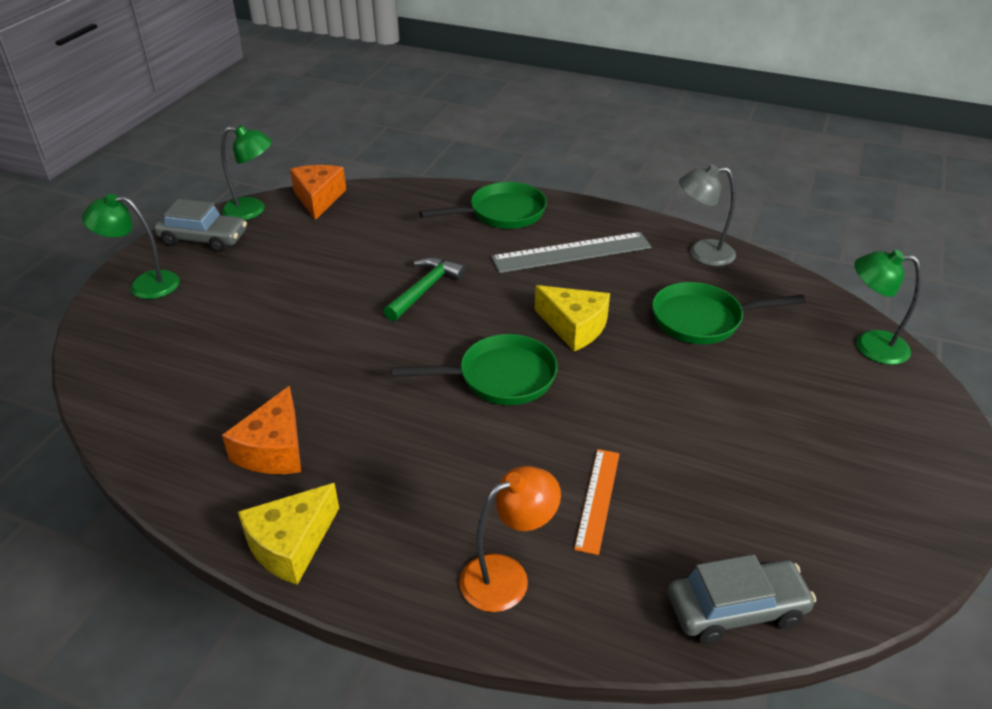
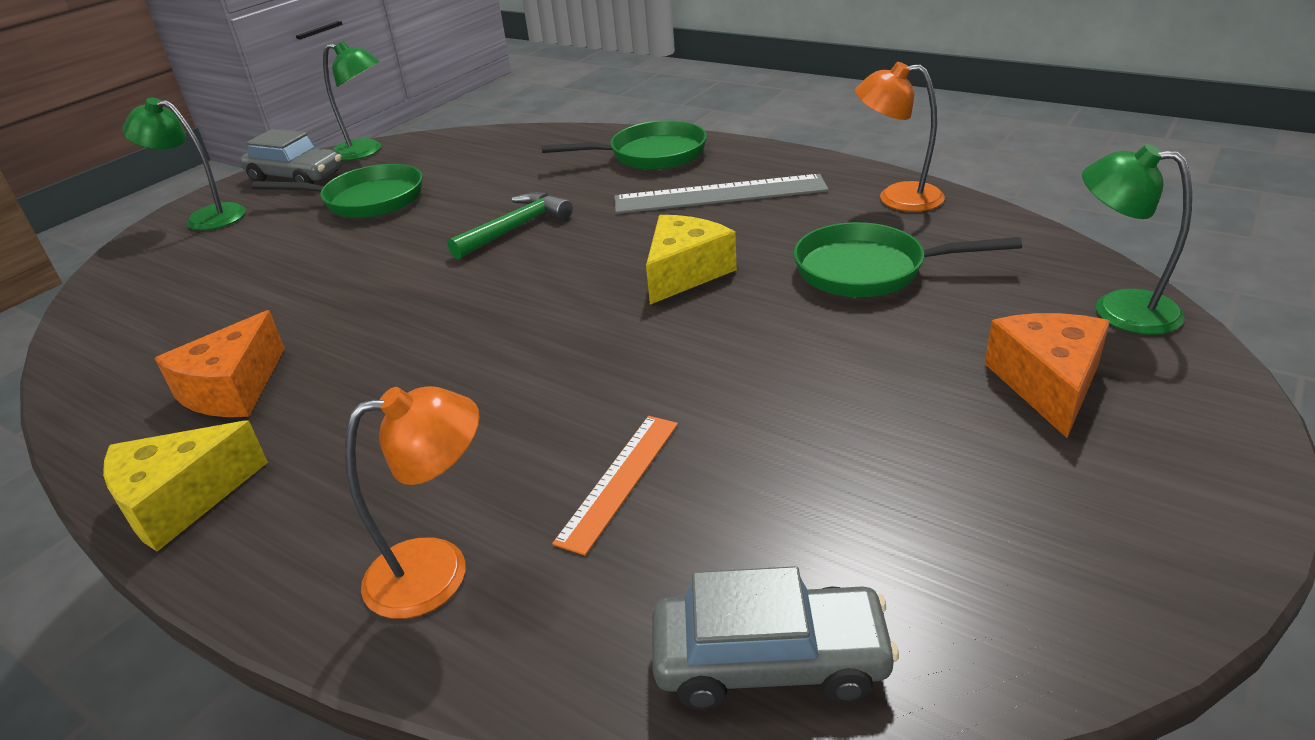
camera: 15 degrees right, 5 degrees down
(318, 199) = (444, 141): orange cheese -> orange cheese (1048, 384)
(500, 377) = (558, 325): green pan -> green pan (367, 200)
(574, 327) = (685, 273): yellow cheese -> yellow cheese turned 105 degrees counterclockwise
(702, 253) = (896, 198): grey lamp -> orange lamp

